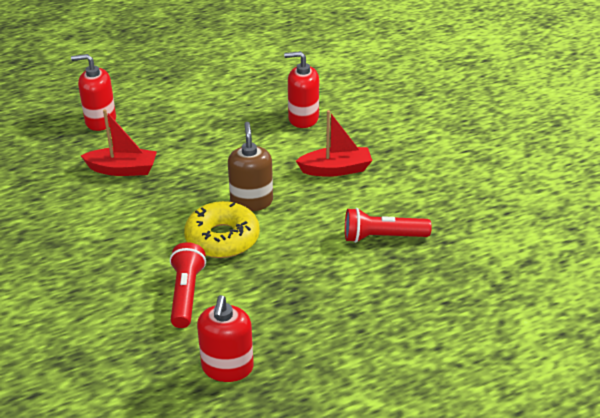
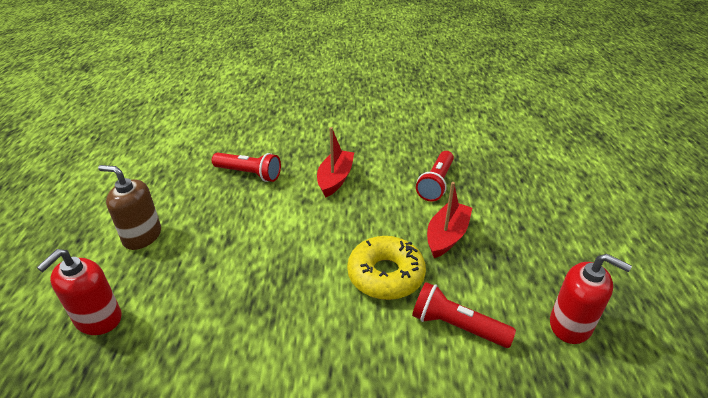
camera: 65 degrees left, 0 degrees up
(123, 169) = (213, 323): red boat -> red boat (447, 236)
(251, 201) = (343, 239): brown soap dispenser -> brown soap dispenser (142, 236)
(303, 118) = (249, 174): red soap dispenser -> red flashlight

